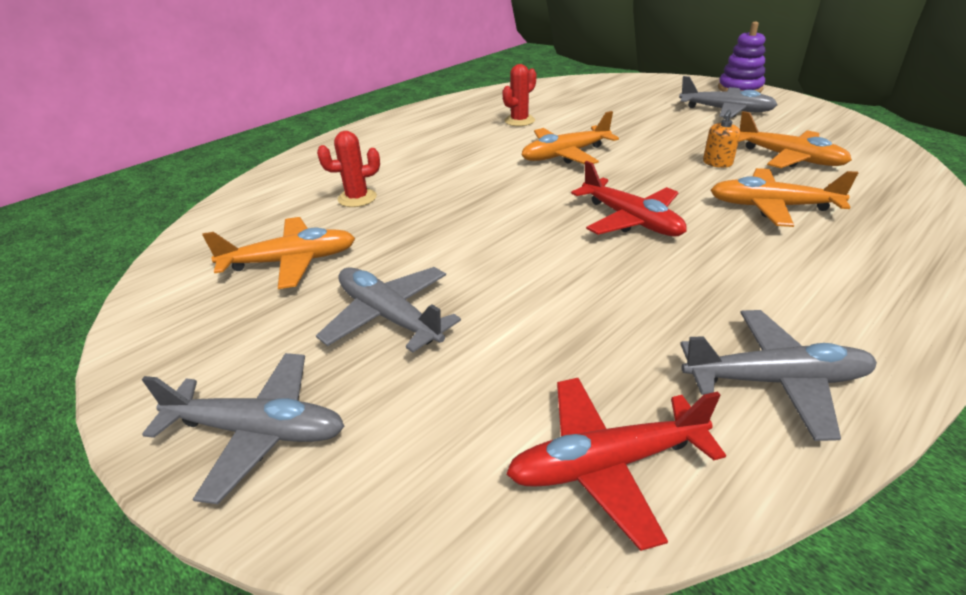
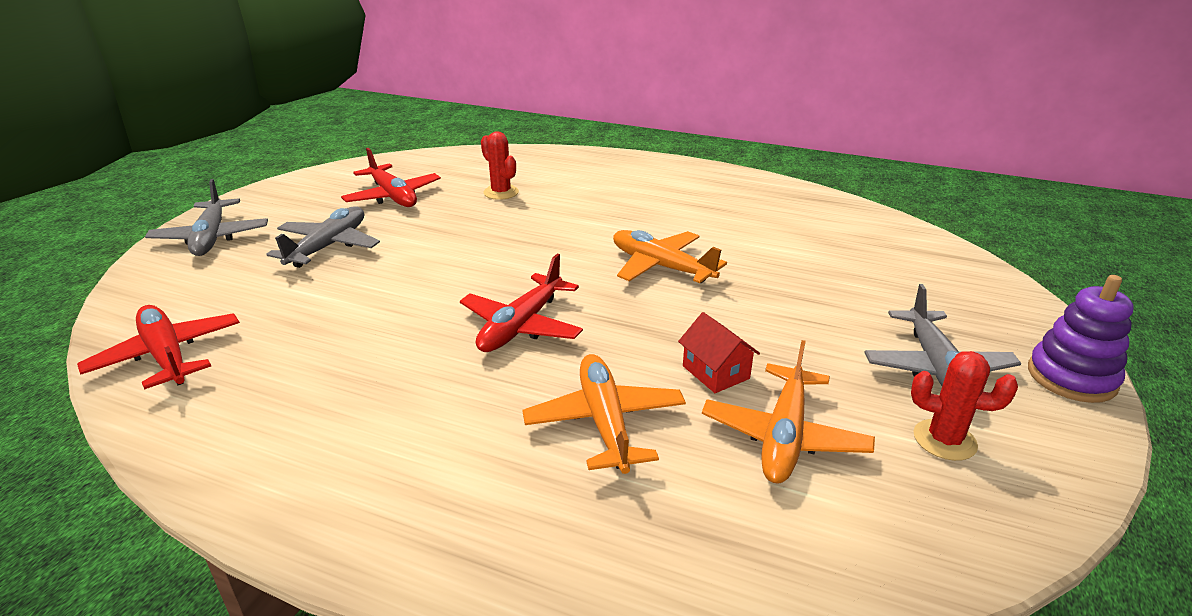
camera: 65 degrees right, 5 degrees down
(291, 261) = (393, 196): orange plane -> red plane
(519, 121) = (737, 225): red cactus -> red cactus (944, 440)
(717, 163) = (716, 372): orange soap dispenser -> red house
(776, 380) = (254, 430): grey plane -> none

